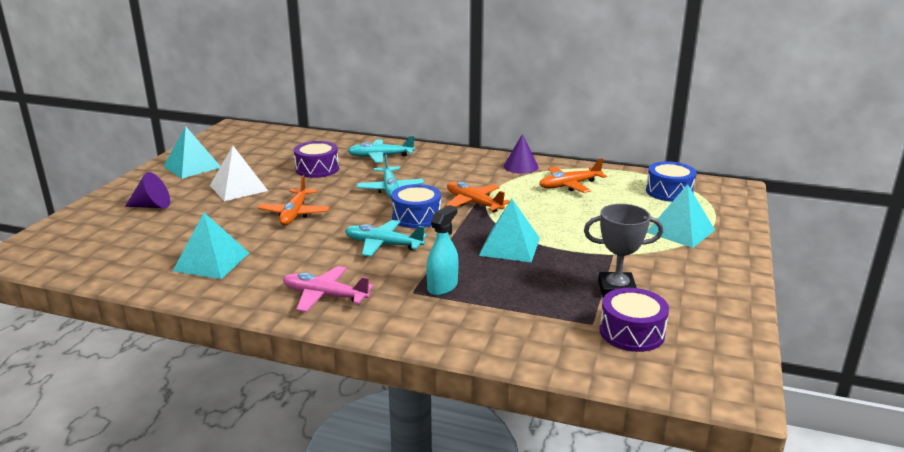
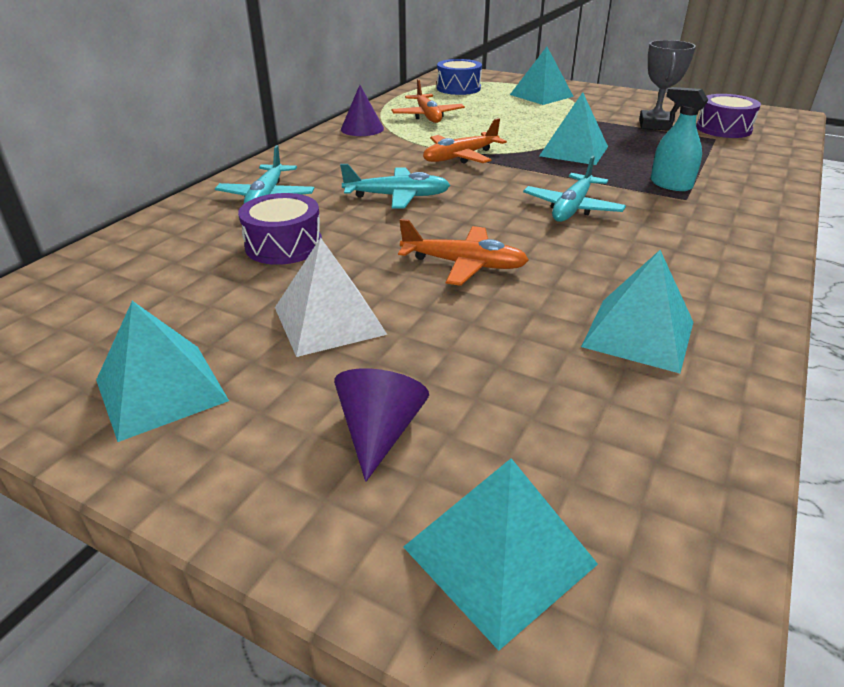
camera: 80 degrees left, 10 degrees up
(78, 230) = (499, 555): none -> turquoise pyramid
(325, 296) = (714, 245): pink plane -> none
(416, 217) = (493, 186): blue drum -> none

